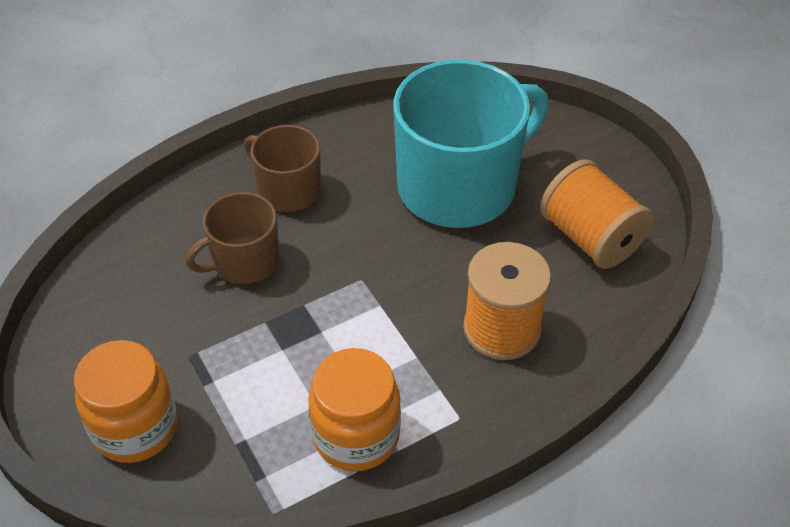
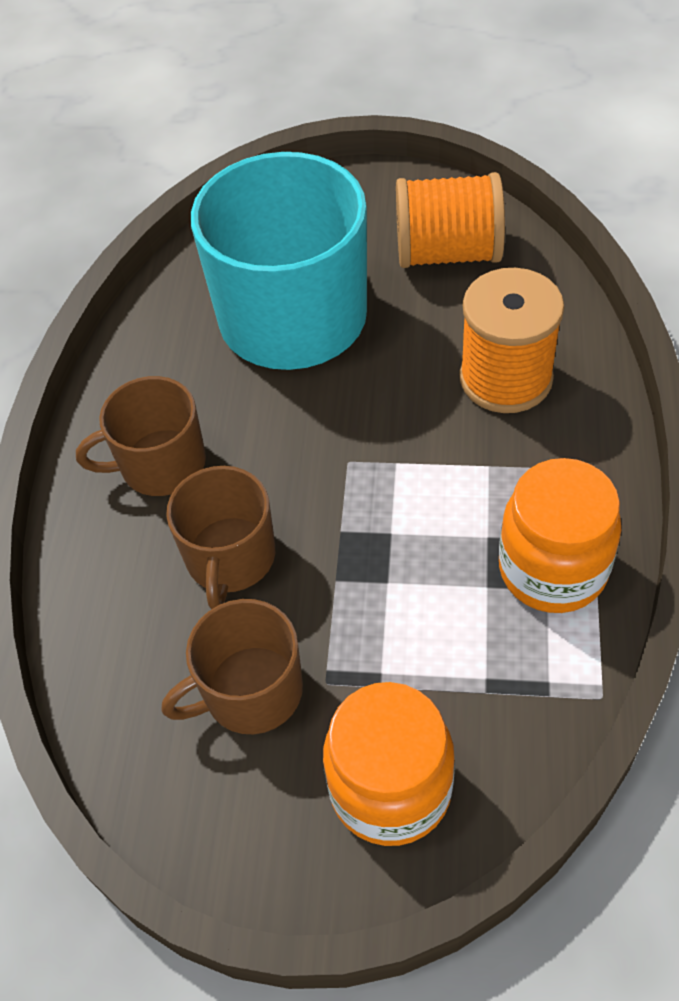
camera: 50 degrees left, 5 degrees up
(158, 323) = (251, 691): none -> brown mug

